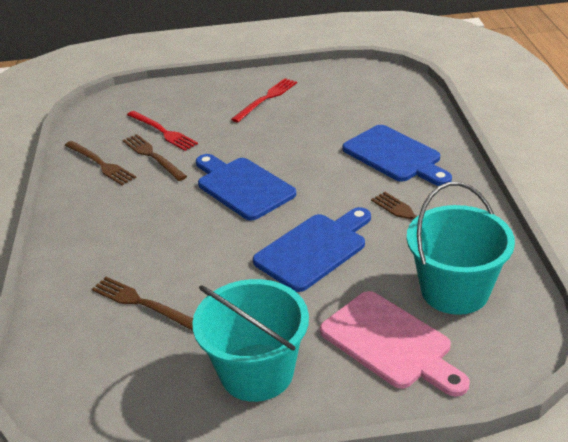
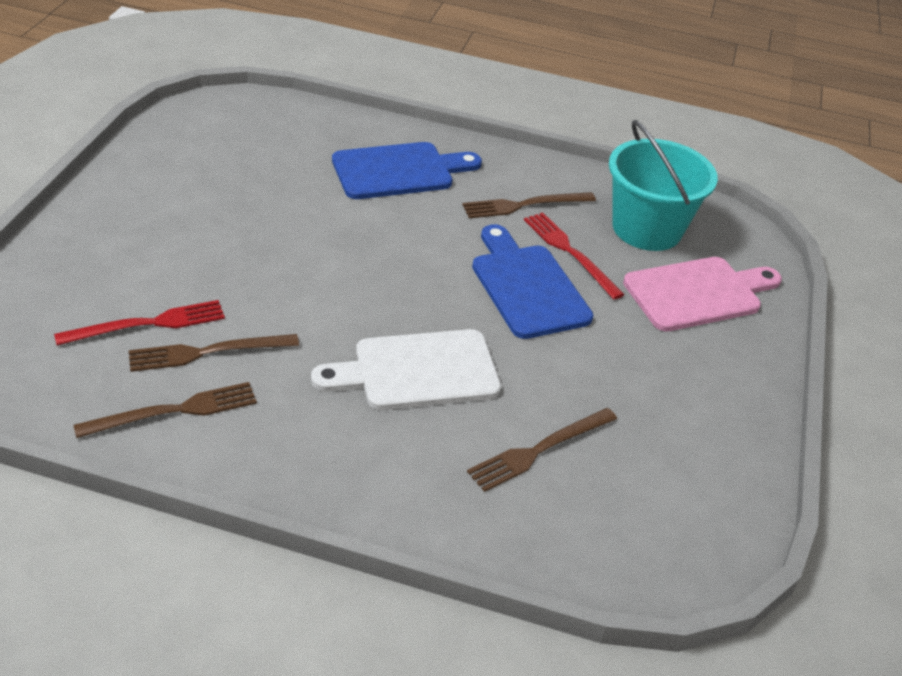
camera: 75 degrees left, 5 degrees up
(186, 230) = (418, 371): none -> white cutting board
(242, 187) = (361, 297): blue cutting board -> none
(257, 372) = (699, 393): turquoise bucket -> none
(266, 99) = (165, 208): red fork -> red fork (570, 252)

